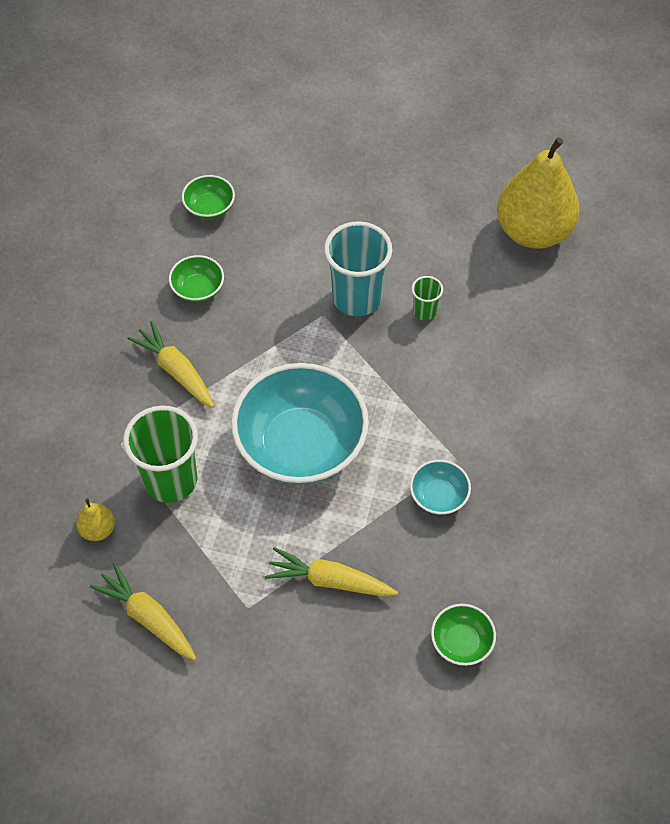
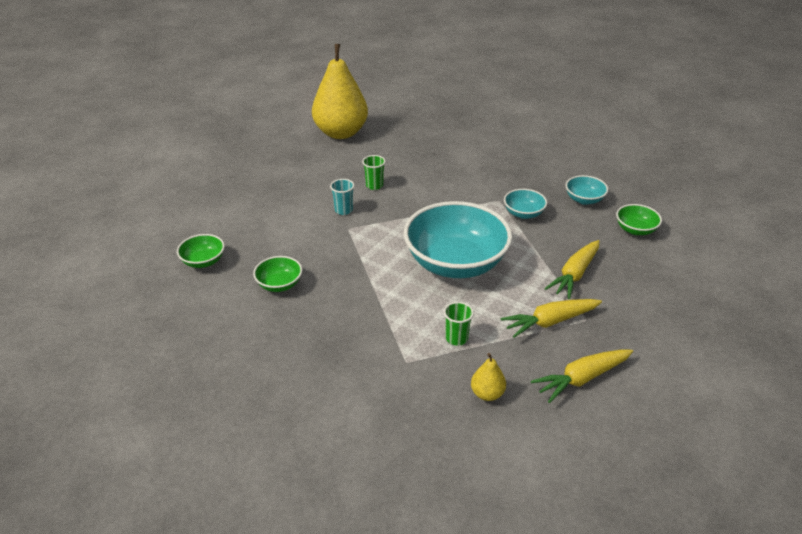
camera: 70 degrees left, 20 degrees down
(170, 480) = (456, 338): green cup -> green cup, size x0.48
(175, 370) = (351, 313): yellow carrot -> yellow carrot (549, 322)
(357, 298) = (343, 210): turquoise cup -> turquoise cup, size x0.48
(508, 565) = (584, 199): none -> turquoise bowl

